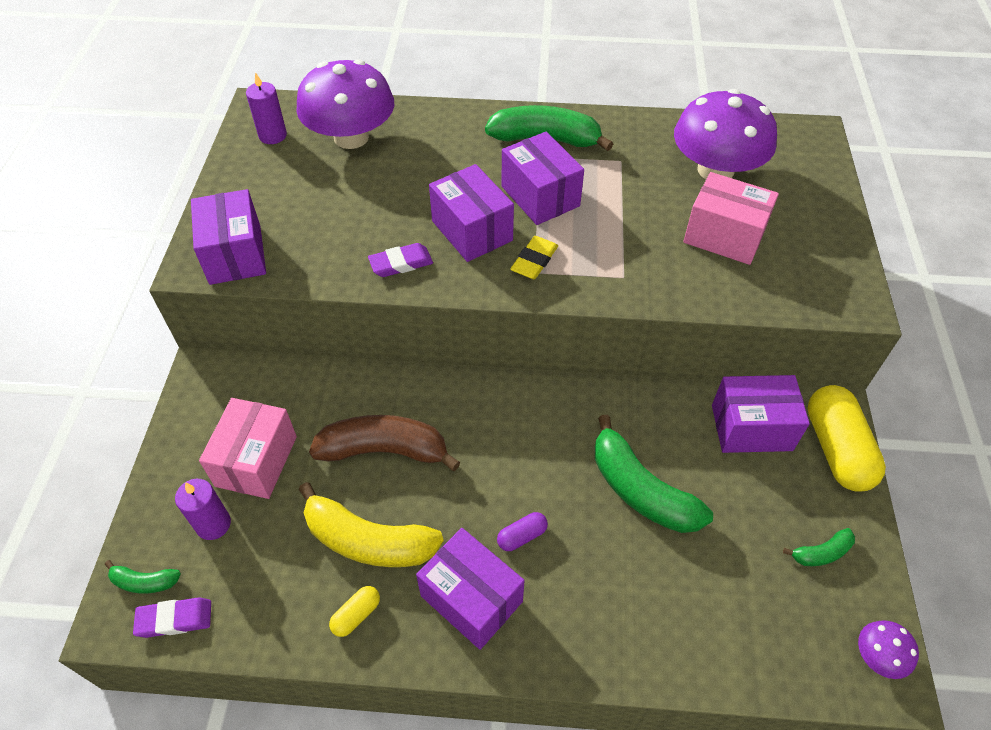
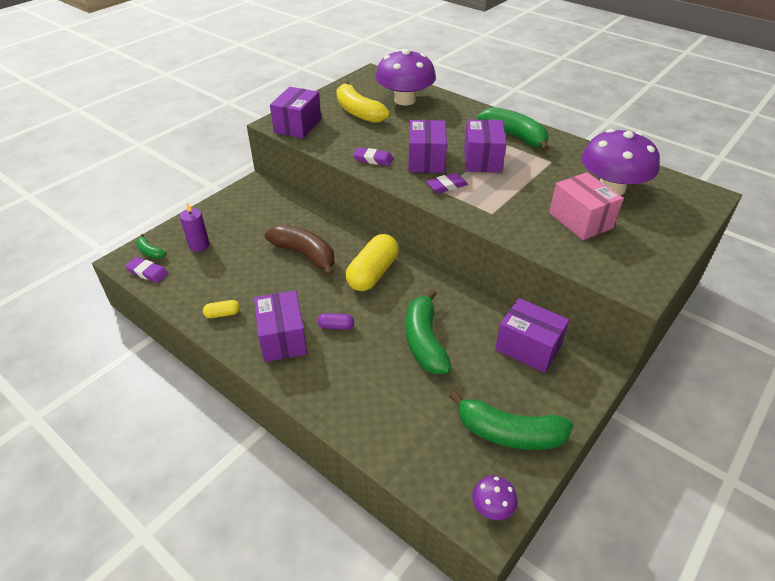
camera: 35 degrees right, 10 degrees down
(256, 461) = (242, 230): pink box -> none
(273, 135) = (366, 86): purple candle -> none
(368, 540) = (259, 287): yellow banana -> yellow banana (358, 112)
(534, 261) = (446, 186): yellow eraser -> purple eraser
(821, 553) = (509, 433): green banana -> green banana, size x2.08
(836, 449) = (578, 388): yellow capsule -> yellow capsule (373, 273)

